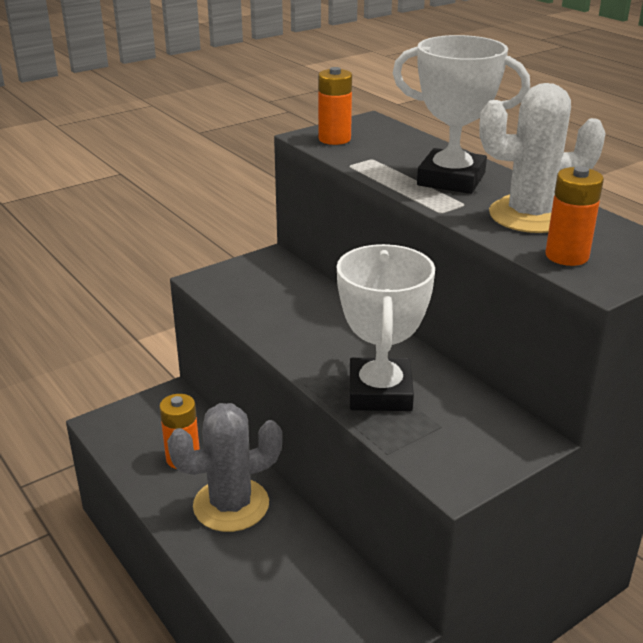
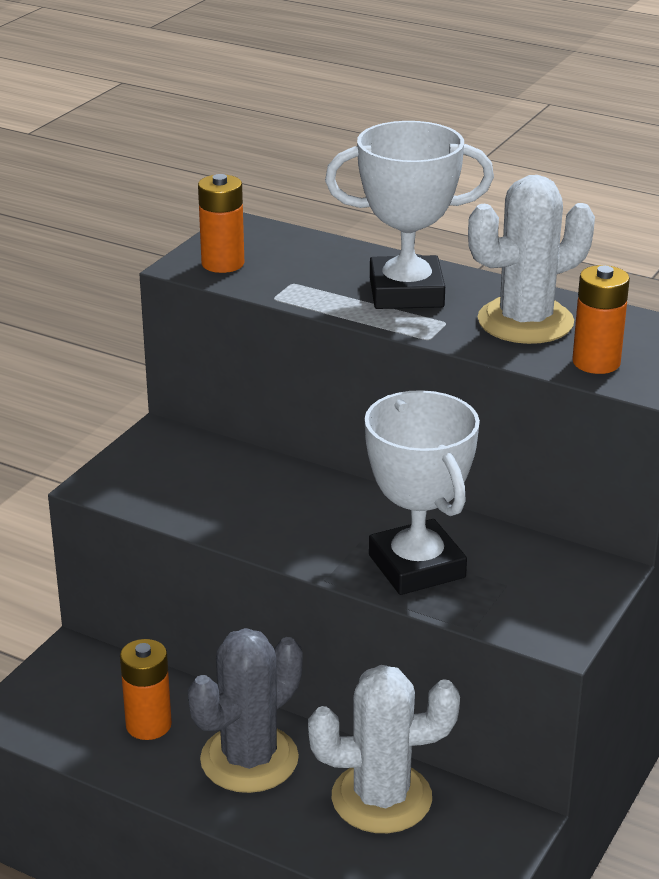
camera: 25 degrees left, 0 degrees up
(304, 567) = (381, 798): none -> white cactus

